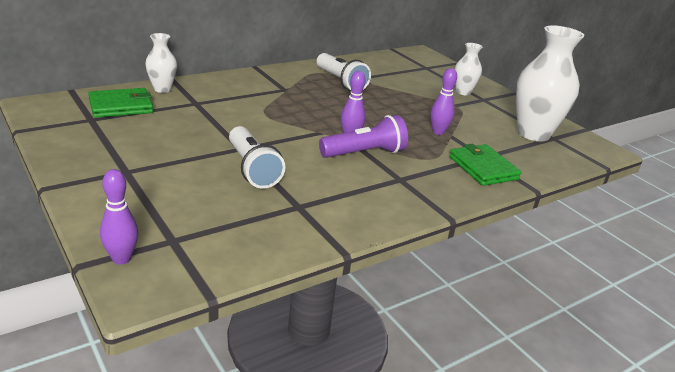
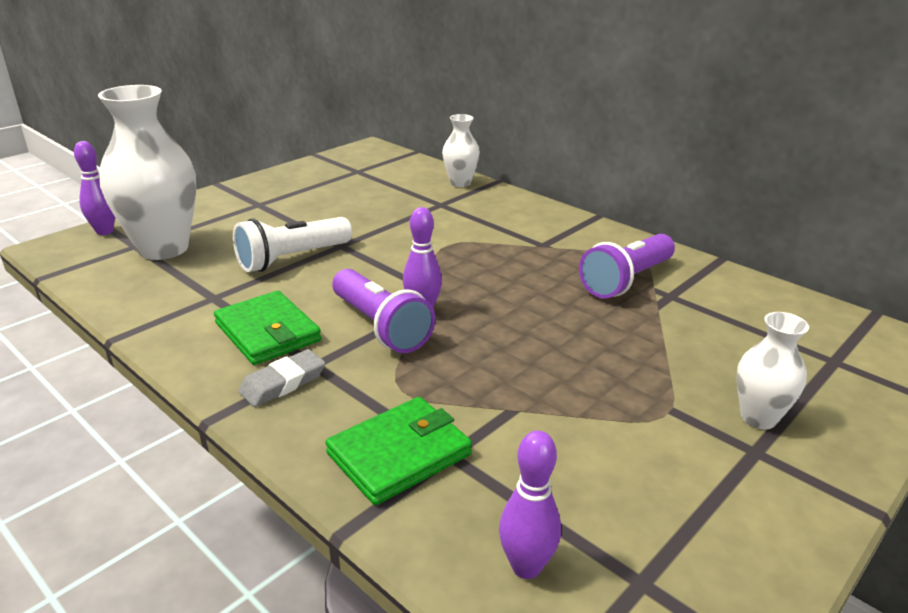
camera: 80 degrees right, 0 degrees up
(121, 106) = (397, 175): green wallet -> green wallet (268, 332)
(340, 82) = (626, 280): white flashlight -> purple flashlight
(417, 191) = (283, 383): none -> grey eraser
(438, 132) = (515, 392): purple bowling pin -> purple bowling pin (526, 567)
(533, 133) = (632, 539): white vase -> white vase (163, 248)

